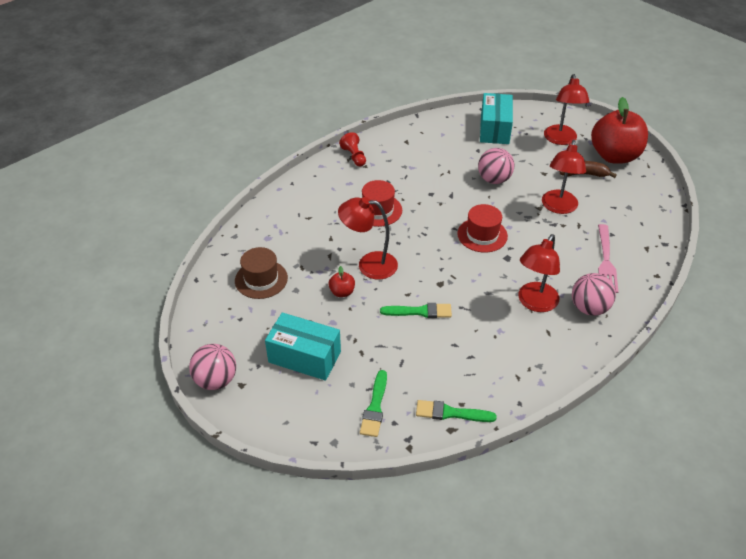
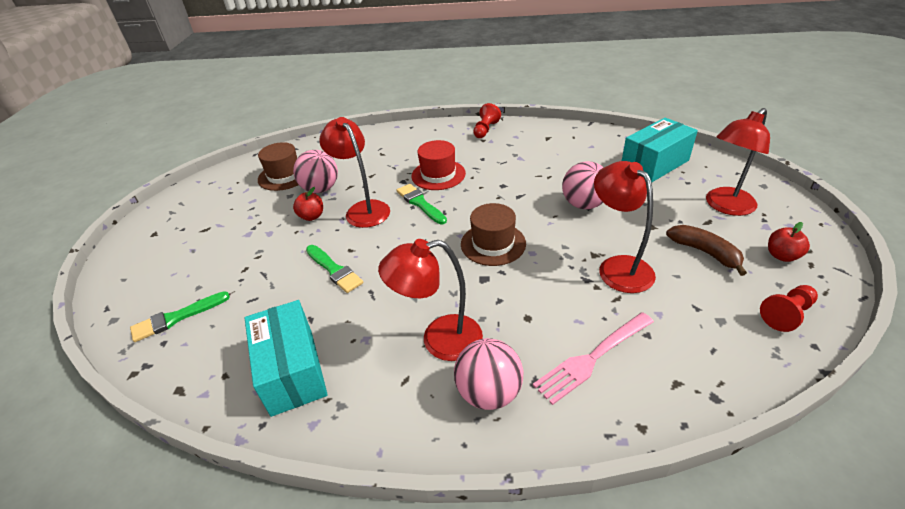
camera: 50 degrees right, 5 degrees down
(216, 380) = (150, 220): pink ball -> pink ball (320, 189)
(304, 357) = (212, 244): turquoise box -> turquoise box (292, 371)
(451, 413) = (204, 375): green brush -> green brush (420, 203)
(482, 235) = (493, 244): red hat -> brown hat
(558, 207) = (618, 267): red lamp -> red lamp turned 90 degrees clockwise
(614, 156) = (782, 256): red apple -> red apple, size x0.41
(647, 187) = (786, 314): none -> red pawn

